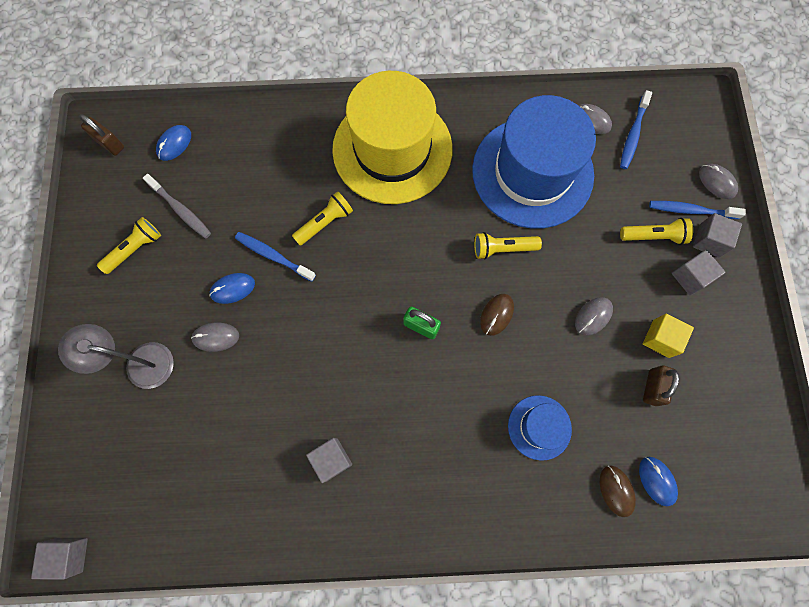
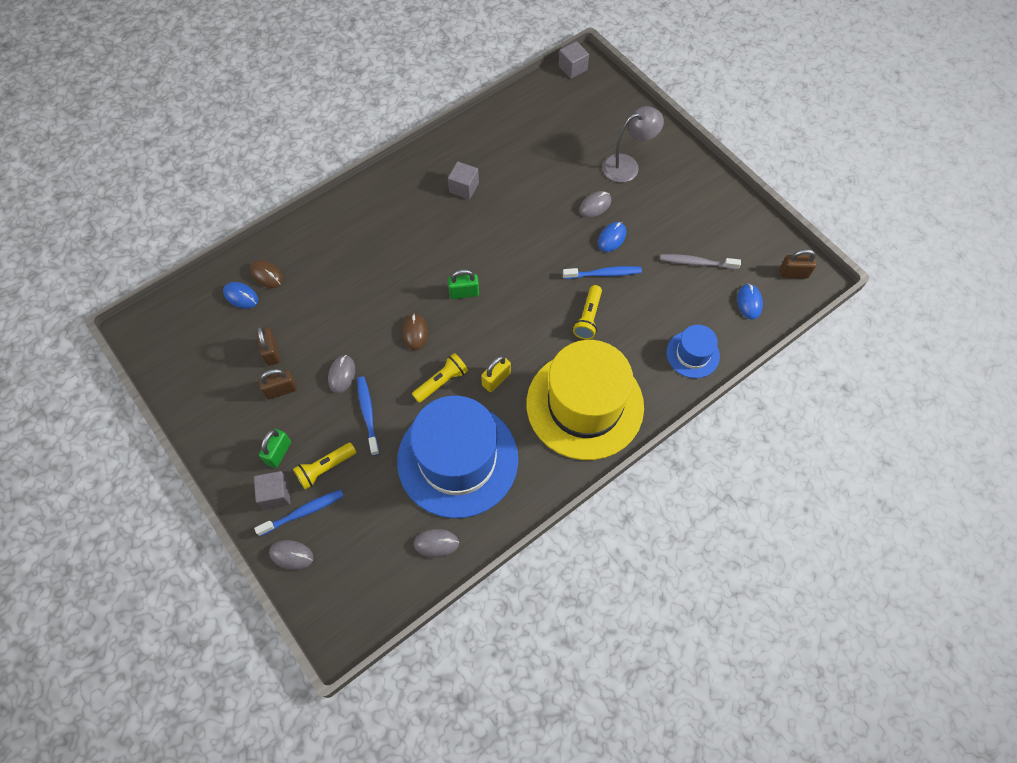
camera: 145 degrees right, 10 degrees down
(135, 249) = (699, 221): yellow flashlight -> none
(451, 219) = (496, 379): none -> yellow padlock
(539, 427) = (340, 281): blue hat -> blue hat (692, 354)
(633, 134) = (390, 554): blue toothbrush -> blue toothbrush (368, 414)
(660, 338) = (281, 390): yellow cube -> brown padlock
(690, 277) = (278, 453): grey cube -> green padlock

